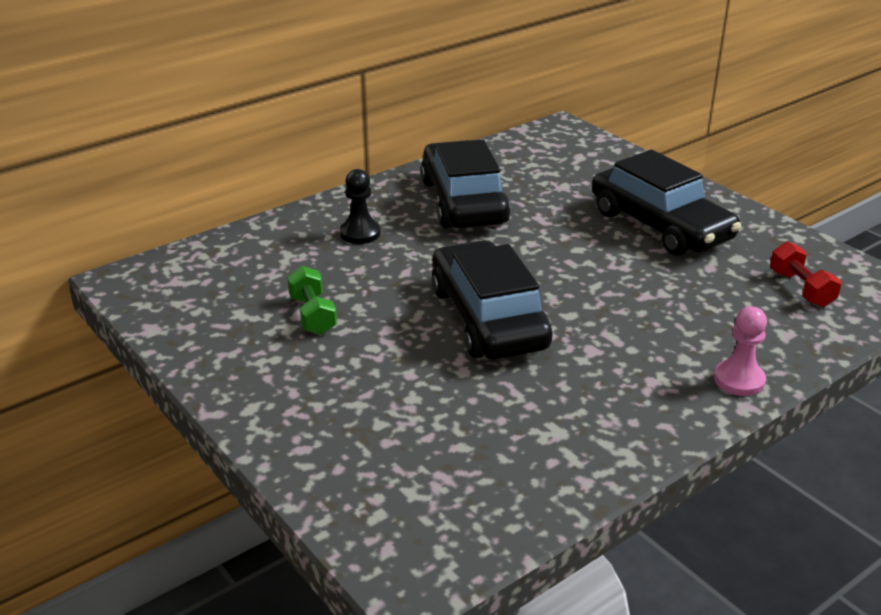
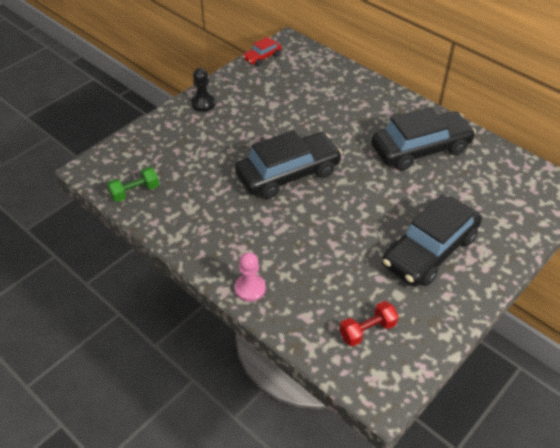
camera: 80 degrees right, 15 degrees up
(150, 313) = (262, 57): none -> red car
(312, 315) = (274, 108): green dumbbell -> green dumbbell (135, 192)
(360, 233) = (363, 111): black pawn -> black pawn (203, 104)

